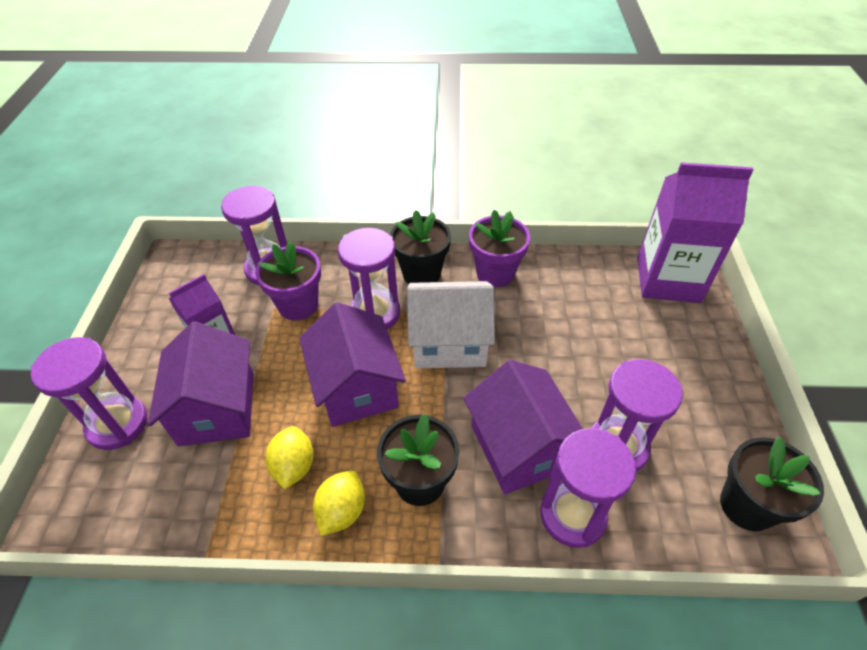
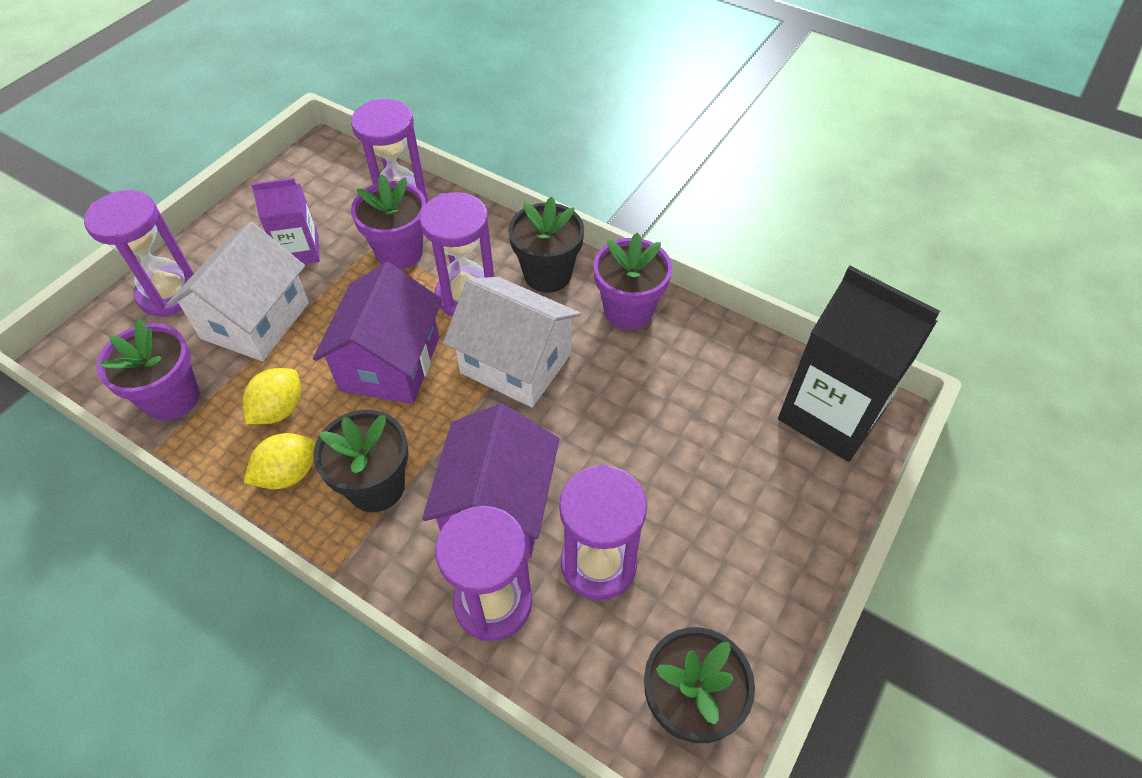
camera: 30 degrees right, 5 degrees up
(189, 507) = (172, 398): none -> purple flower pot
(217, 408) = (256, 320): purple house -> white house
(668, 279) = (831, 414): purple carton -> black carton

